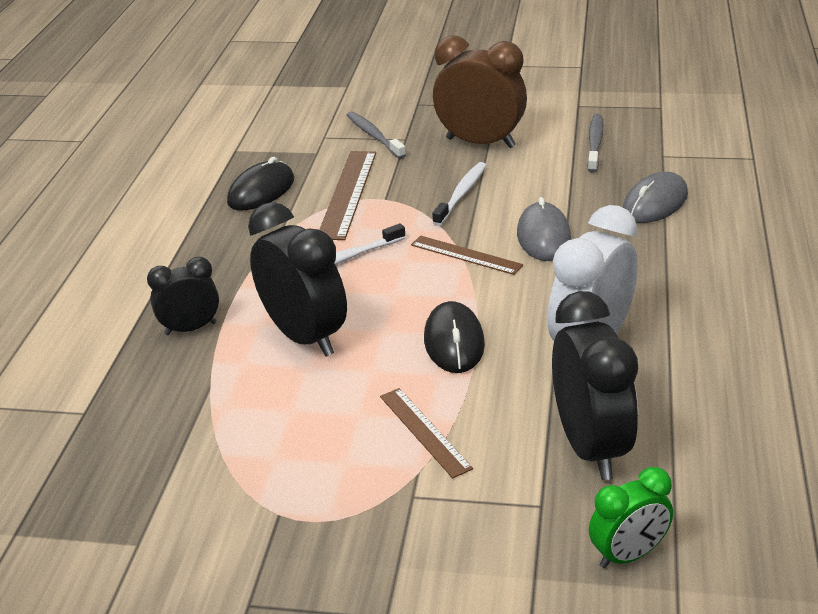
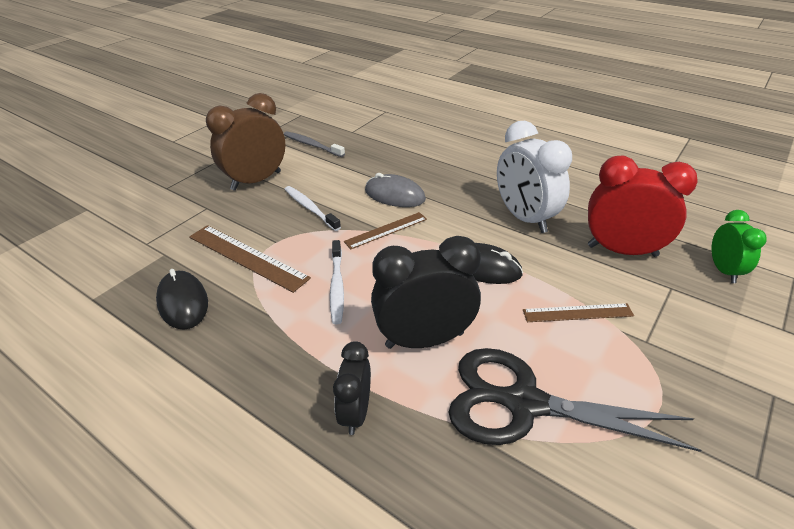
camera: 65 degrees left, 5 degrees up
(258, 423) = (524, 403): none -> black scissors
(374, 136) = (182, 219): grey toothbrush -> none
(590, 447) = (622, 251): black clock -> red clock
(655, 203) = (398, 150): grey mouse -> none

